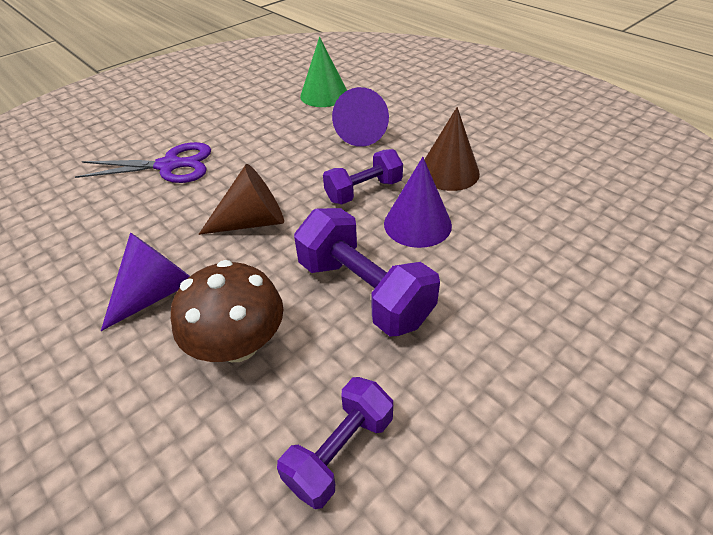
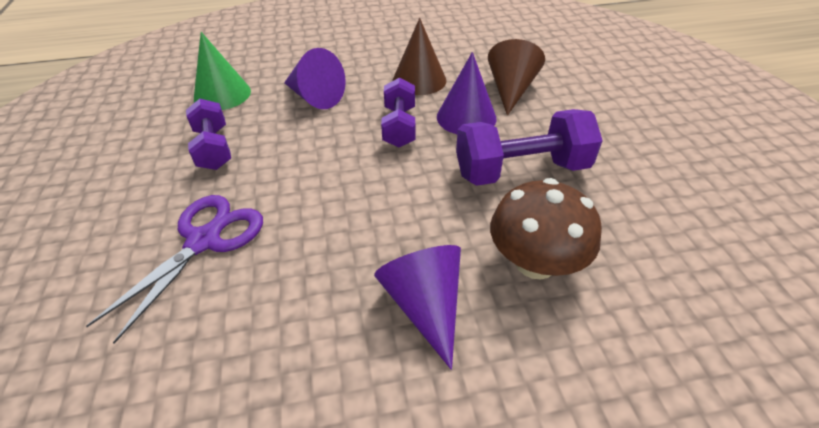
camera: 60 degrees left, 0 degrees up
(252, 222) = (376, 204): brown cone -> brown cone (511, 90)
(340, 451) = (669, 237): purple dumbbell -> purple dumbbell (214, 148)

